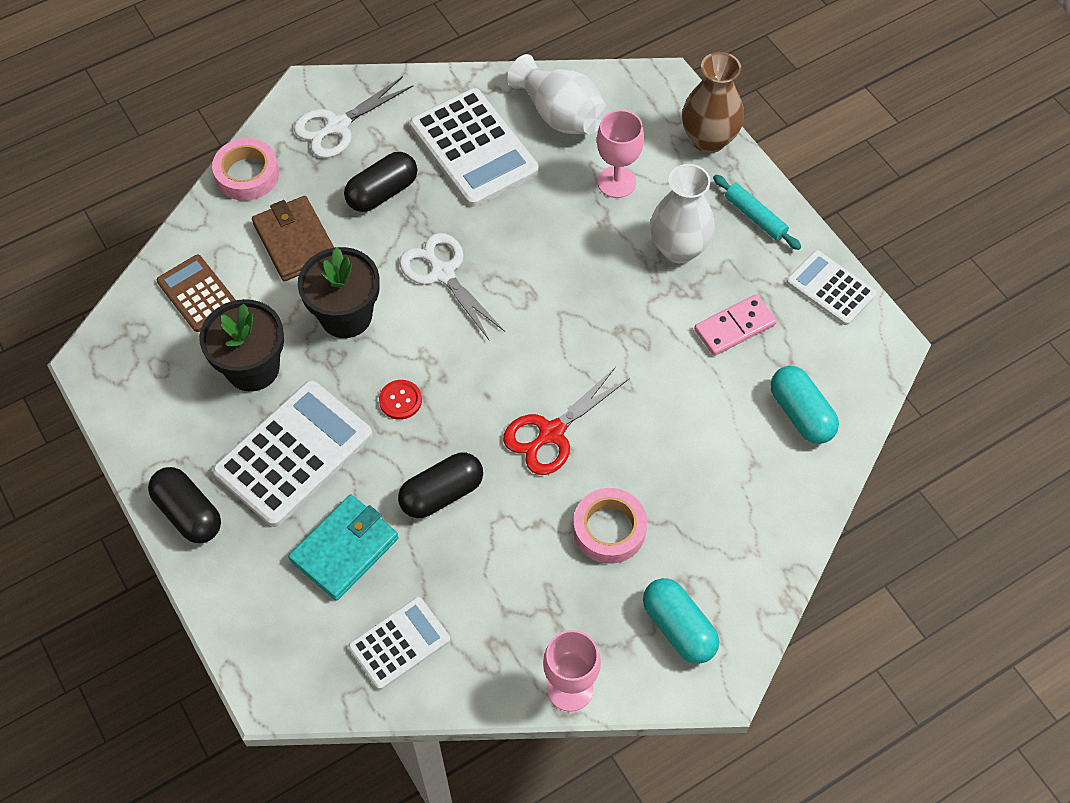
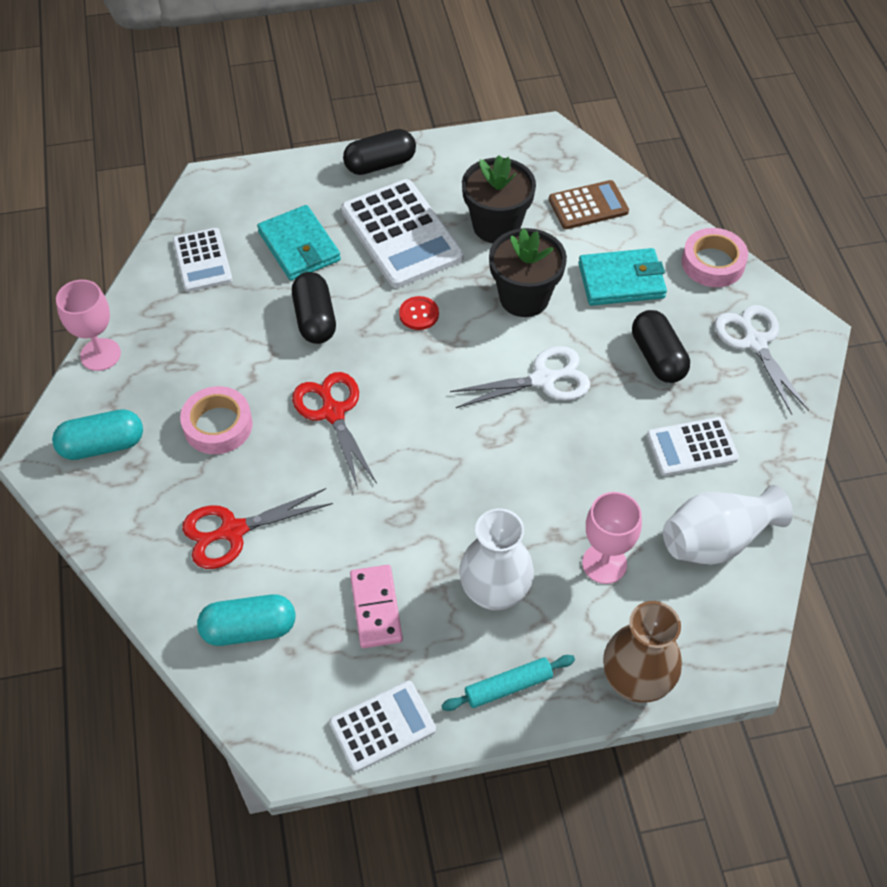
camera: 110 degrees right, 5 degrees down
(295, 241) = (621, 281): brown wallet -> turquoise wallet
(474, 148) = (691, 447): white calculator -> white calculator, size x0.59
(716, 466) = (233, 531): none -> red scissors

